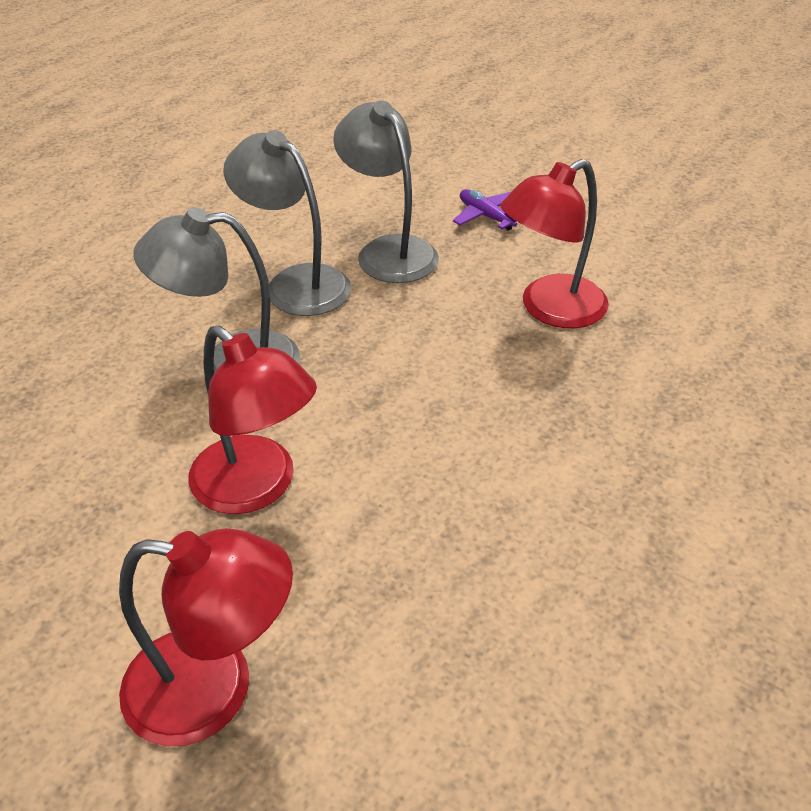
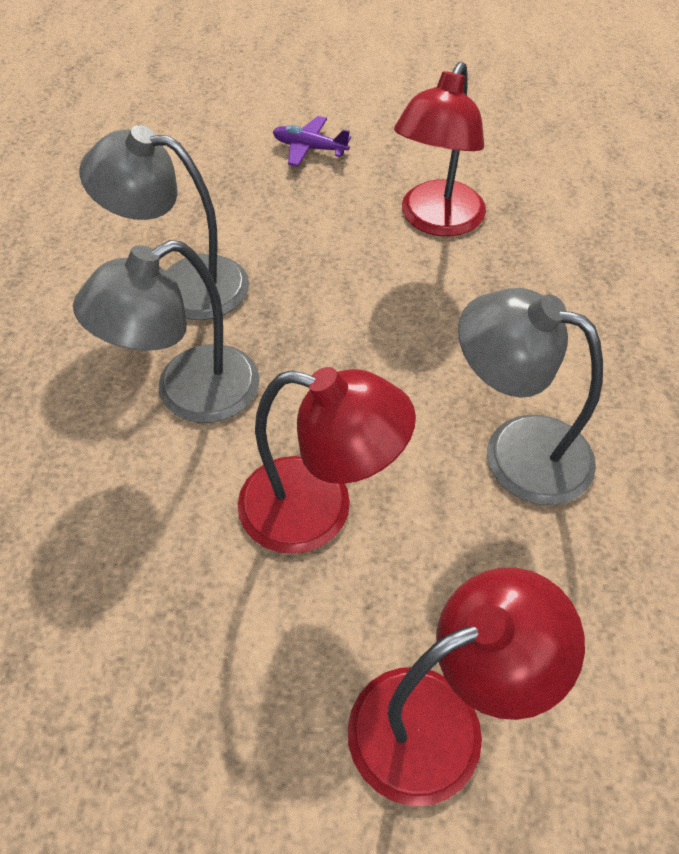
camera: 30 degrees left, 10 degrees up
(388, 251) = (247, 216): grey lamp -> grey lamp (516, 450)

